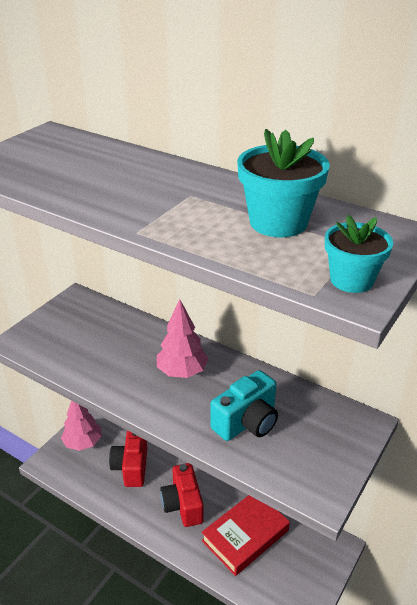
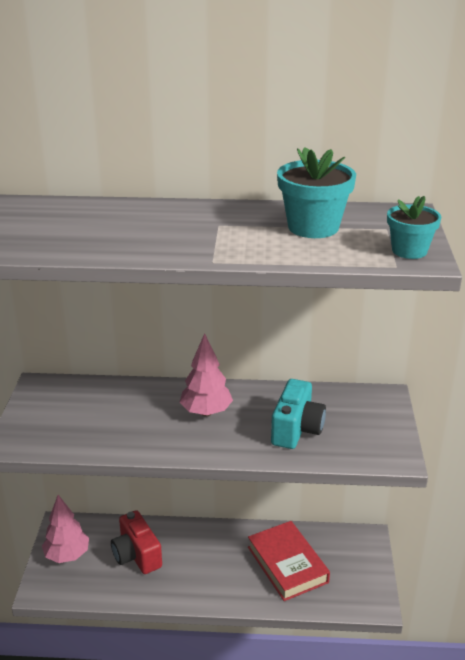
camera: 30 degrees left, 5 degrees down
(183, 505) = (212, 565): red camera -> none
(245, 535) = (287, 564): red book -> red book turned 45 degrees counterclockwise

